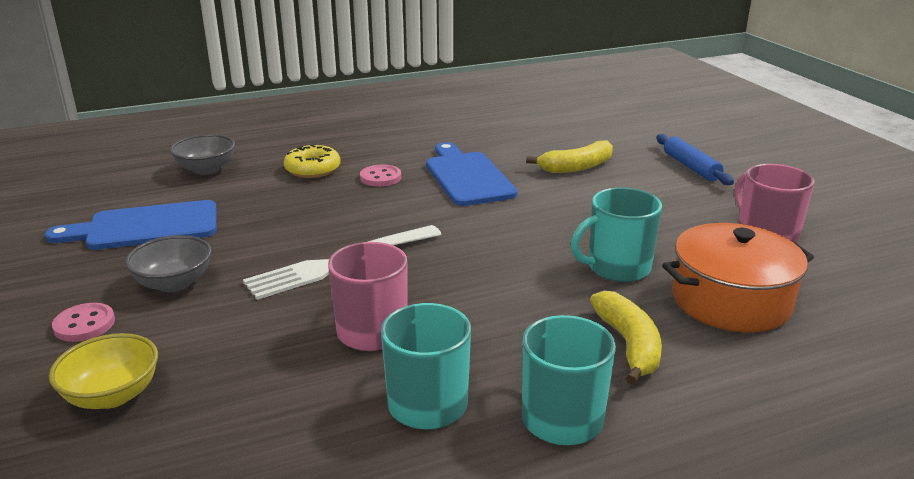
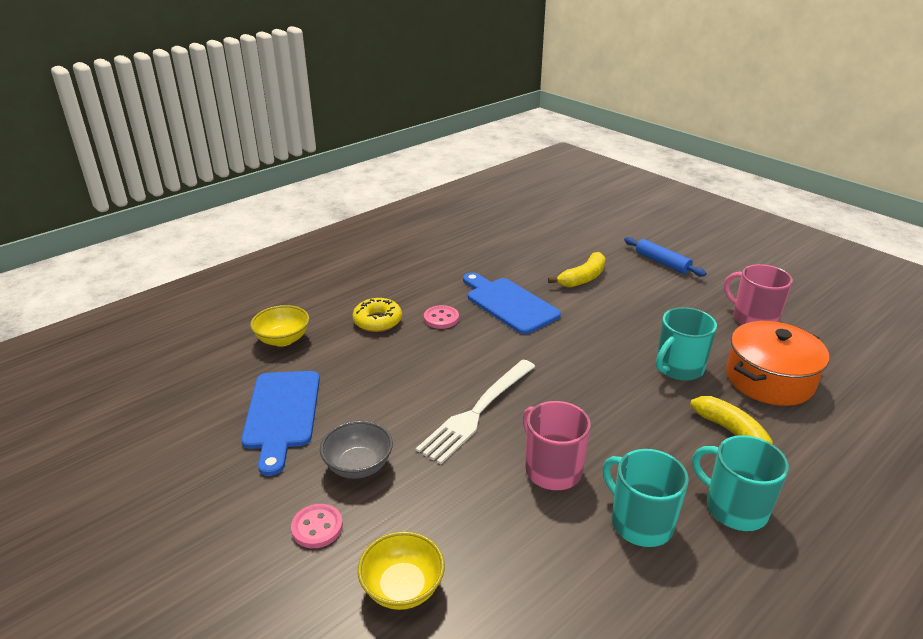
camera: 20 degrees left, 5 degrees up
(146, 227) = (282, 414): blue cutting board -> blue cutting board turned 60 degrees counterclockwise
(206, 169) = (283, 339): grey bowl -> yellow bowl

